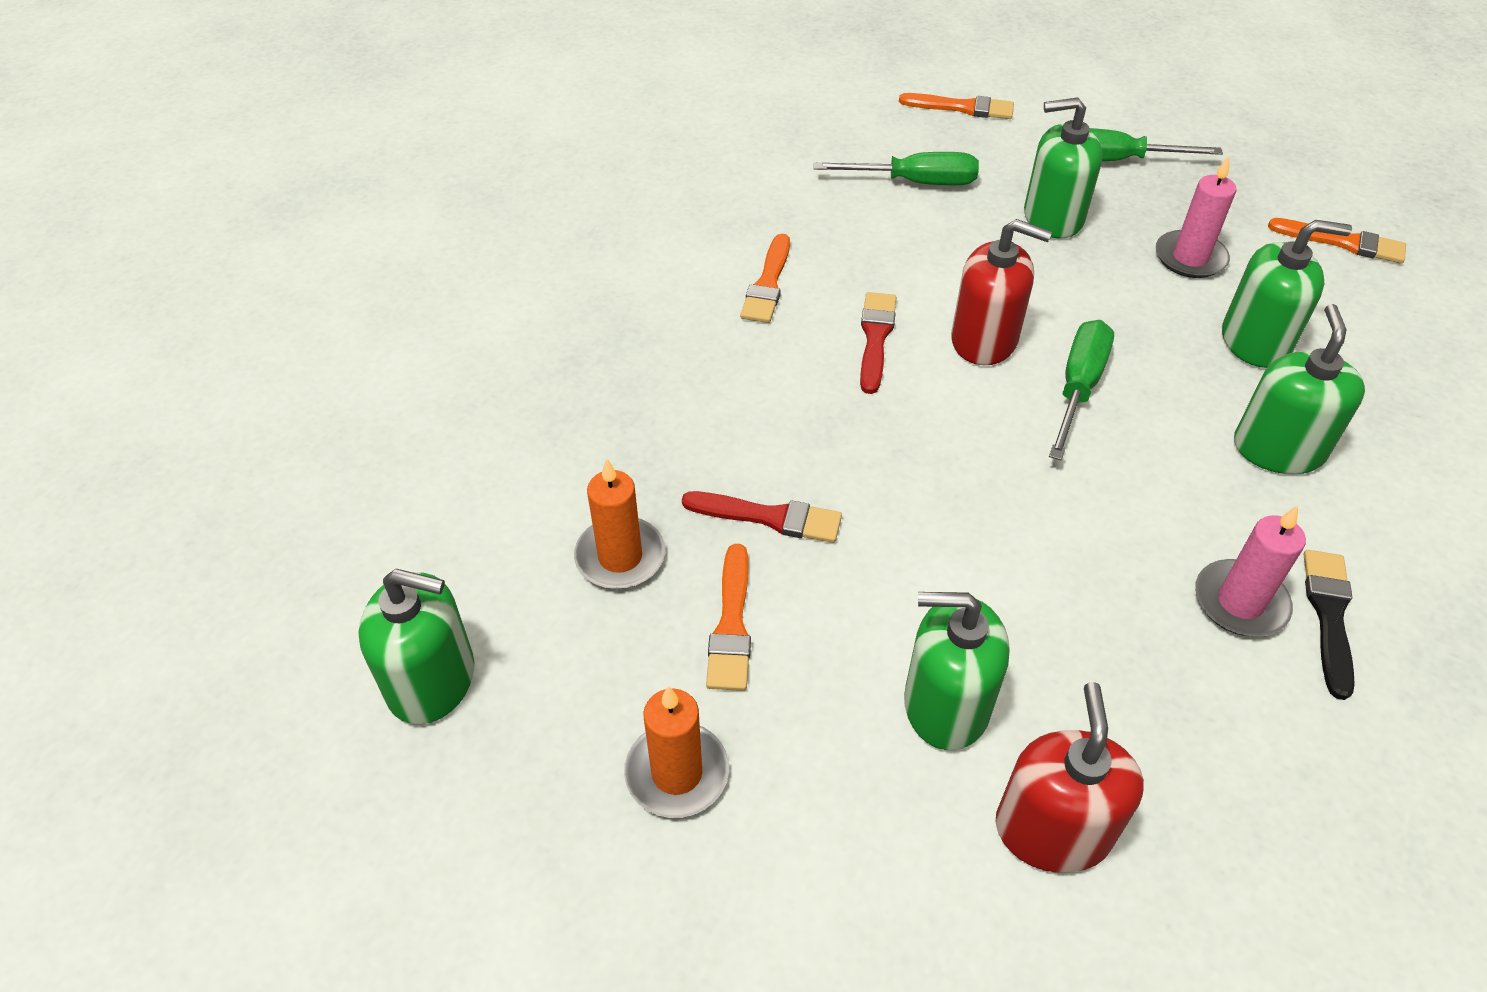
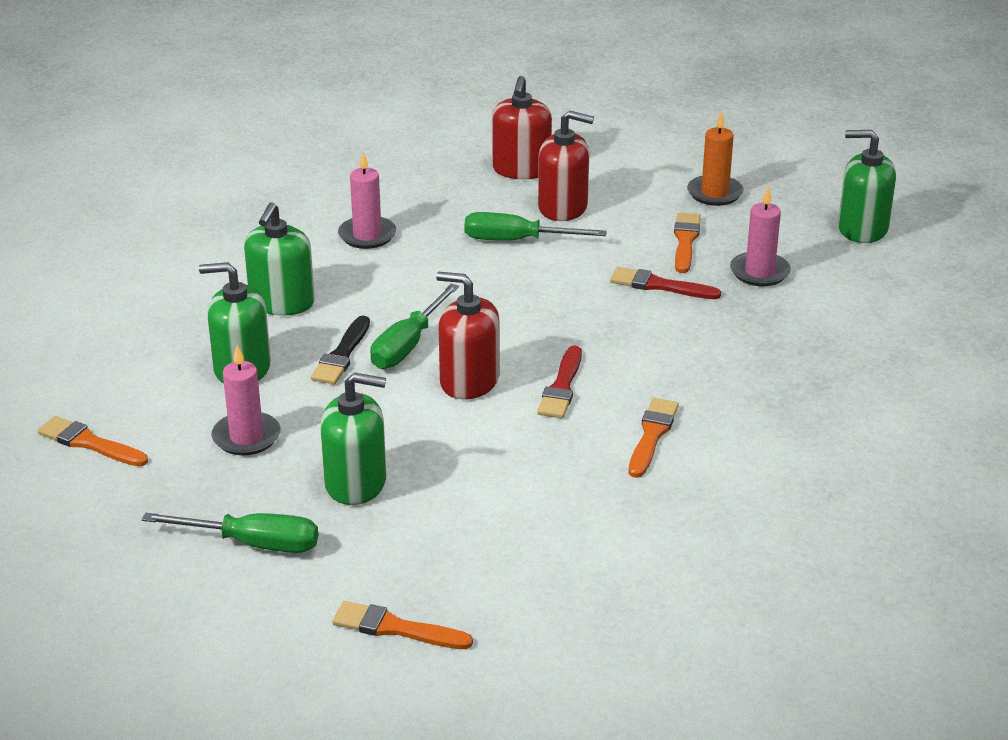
camera: 175 degrees left, 15 degrees down
(620, 557) = (759, 272): orange candle -> pink candle
(915, 182) = (485, 530): green screwdriver -> green screwdriver (516, 241)
(946, 704) = (563, 207): green soap dispenser -> red soap dispenser
(1328, 615) = (317, 228): black brush -> black brush (342, 355)

